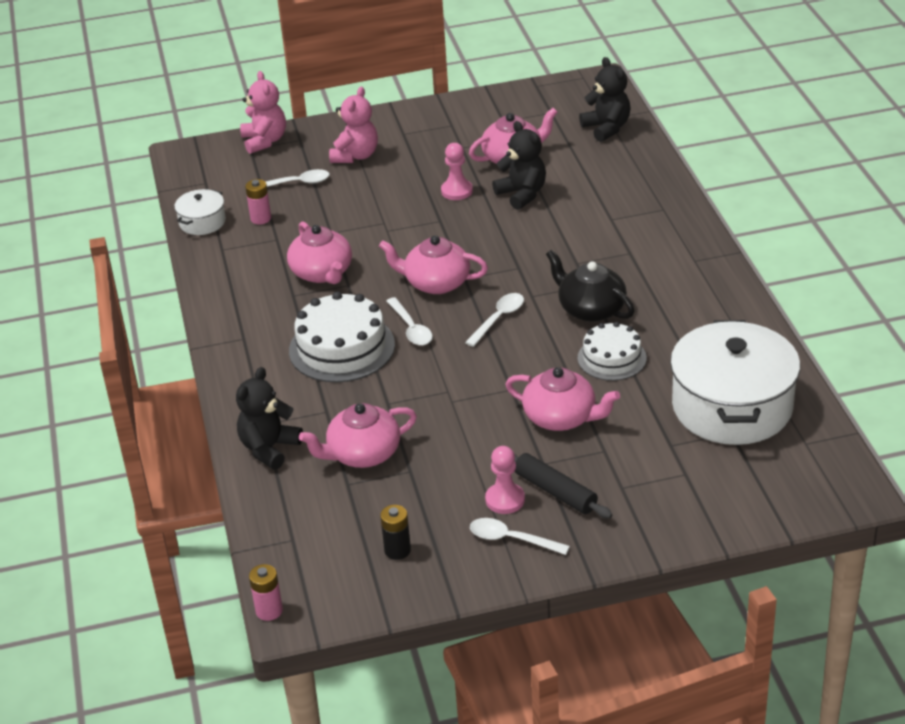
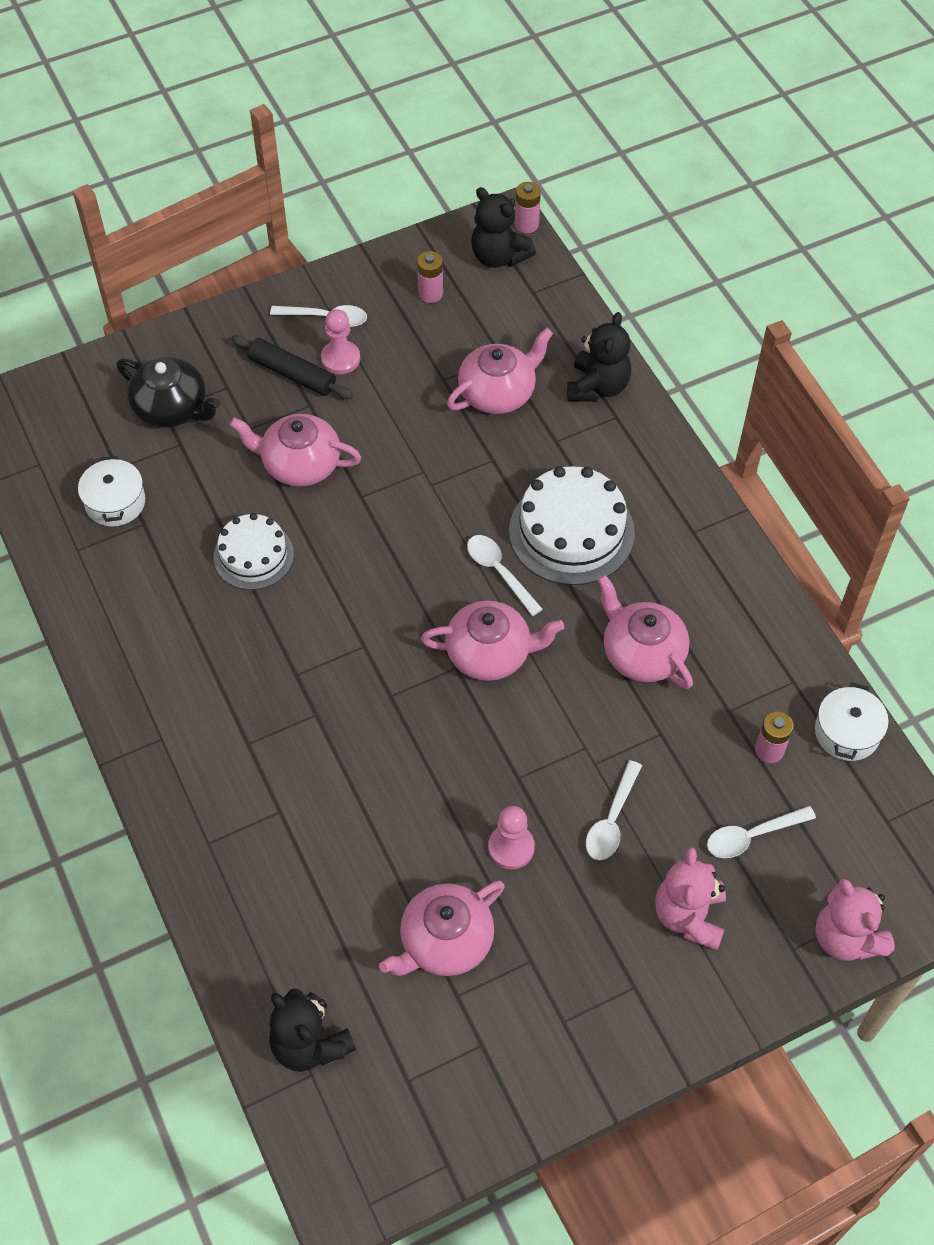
camera: 165 degrees right, 20 degrees up
(397, 550) = (430, 294): black battery -> pink battery
(498, 319) = (397, 601): white spoon -> white spoon (612, 820)
(522, 194) = (414, 851): black teddy bear -> black teddy bear (499, 256)
(590, 309) = (287, 631): black teapot -> black teapot (172, 408)
(732, 406) = (115, 502): white pot -> white pot, size x0.46

